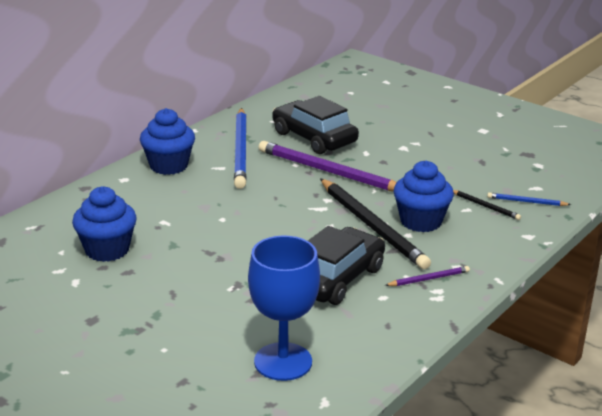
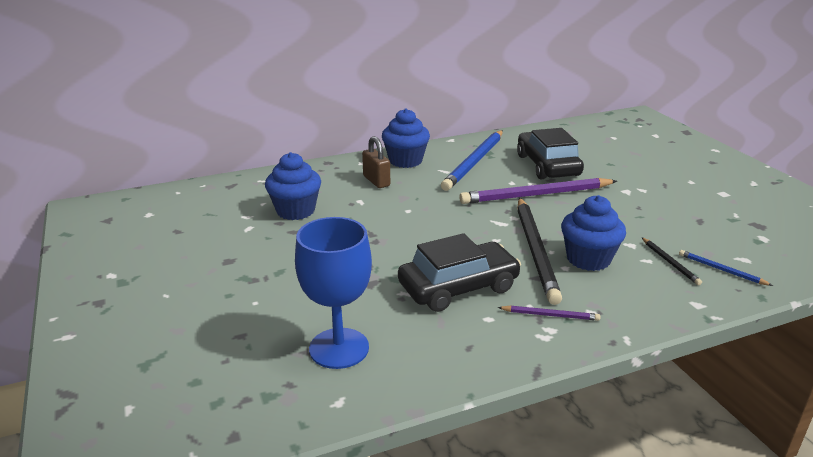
camera: 30 degrees right, 0 degrees up
(160, 196) = (376, 181): none -> brown padlock
(328, 172) = (536, 195): purple pencil -> purple pencil turned 75 degrees counterclockwise

